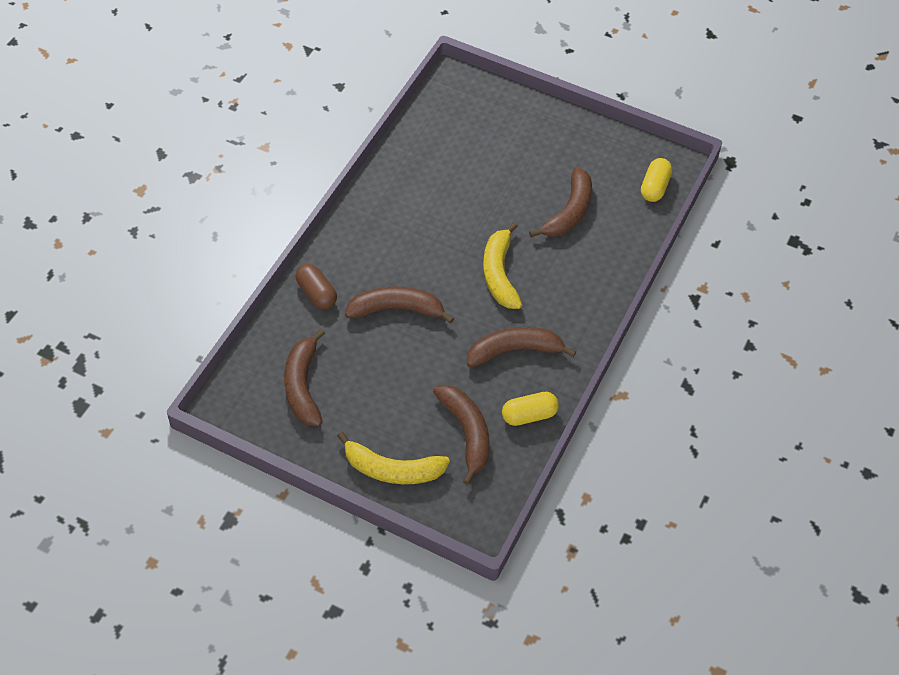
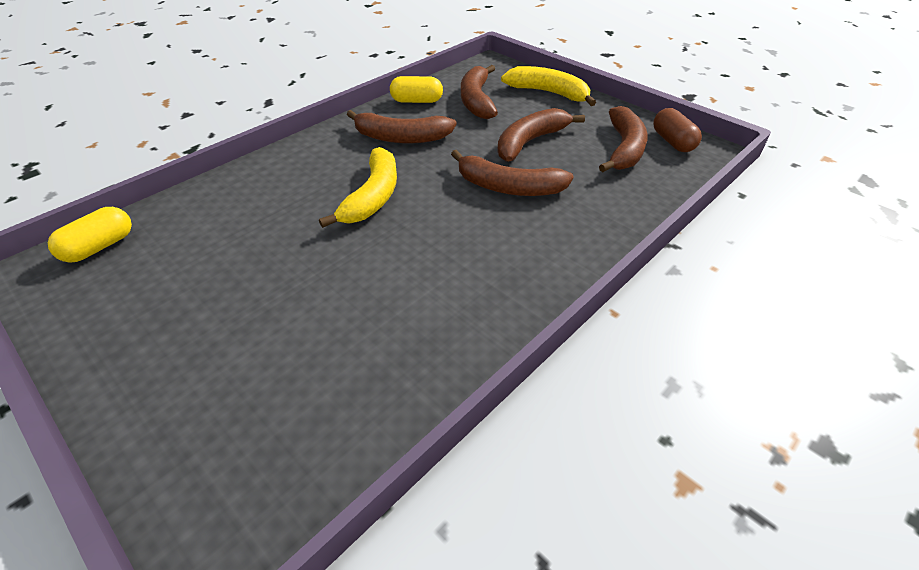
camera: 160 degrees left, 10 degrees down
(316, 294) = (602, 218): brown capsule -> brown capsule (672, 142)
(569, 212) = (237, 241): brown banana -> brown banana (530, 142)

